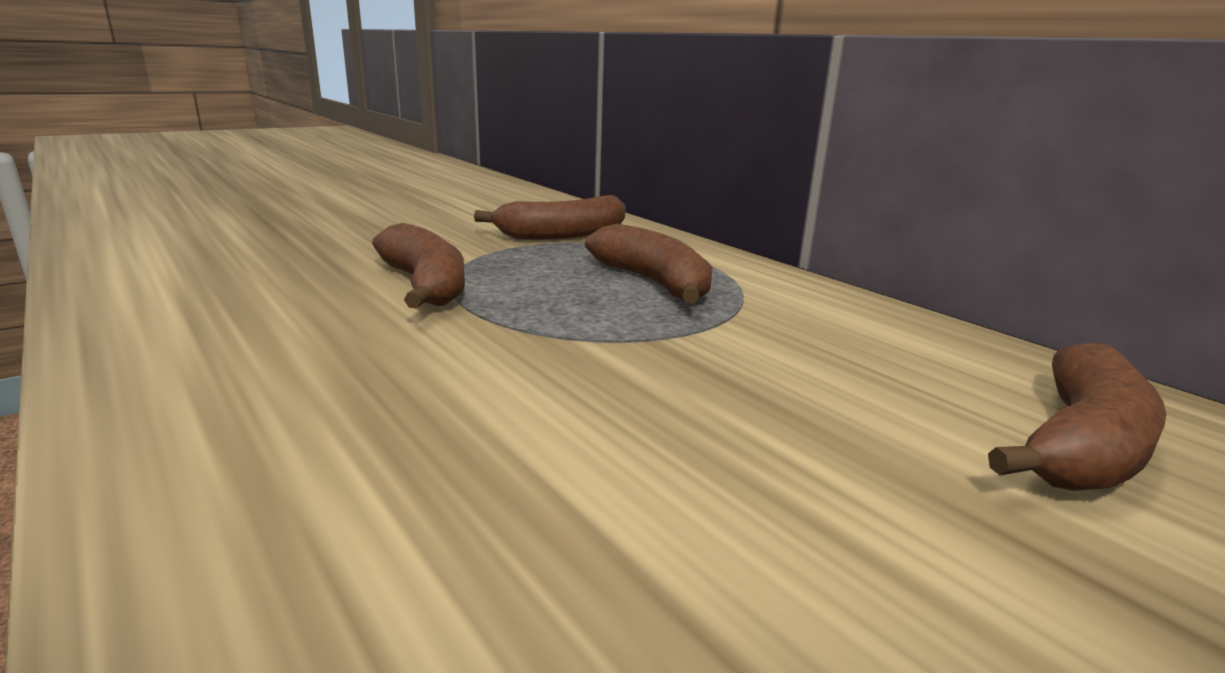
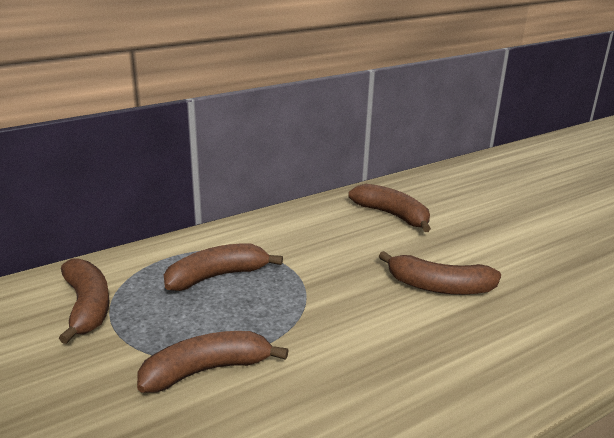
camera: 85 degrees left, 5 degrees up
(714, 500) = (439, 287): none -> brown banana

